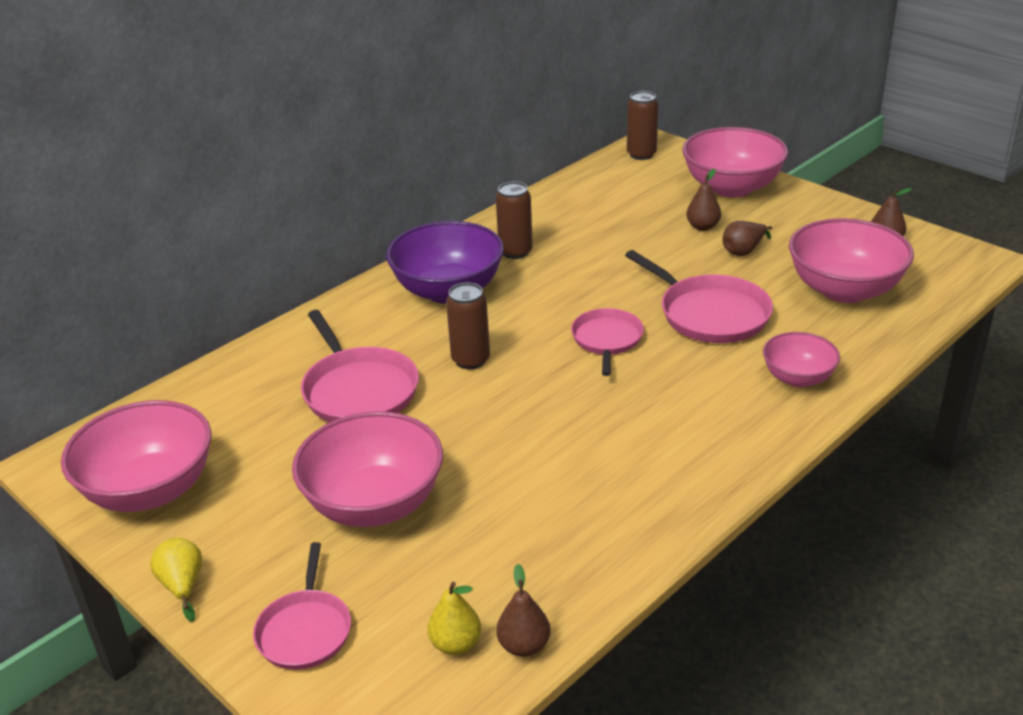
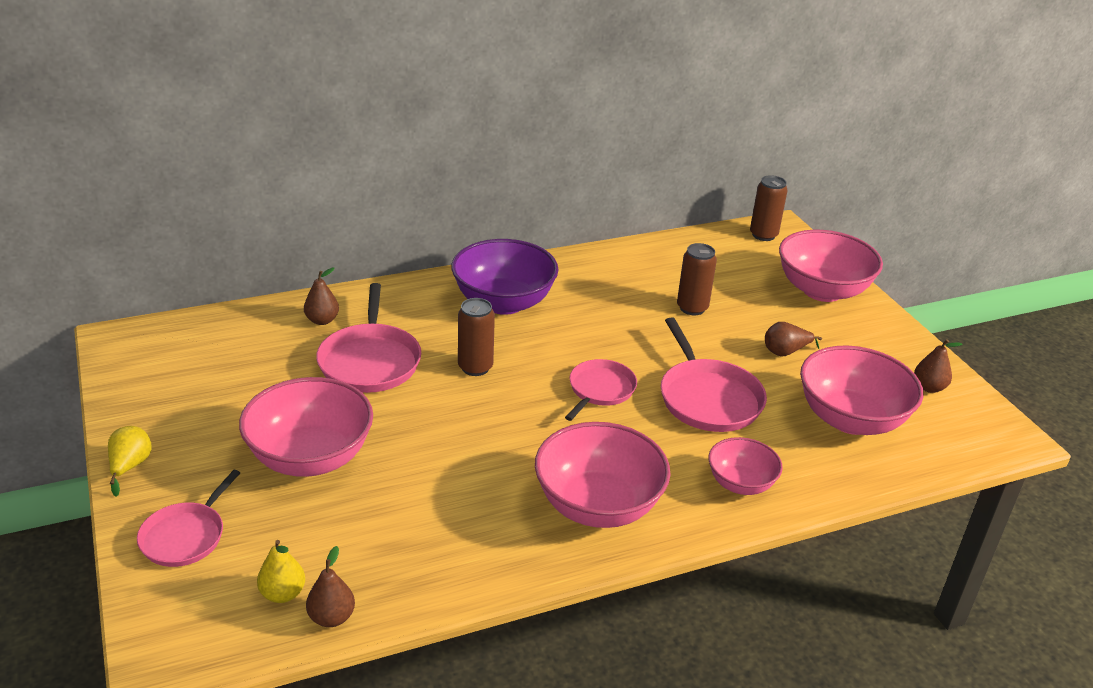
camera: 20 degrees right, 0 degrees up
(150, 490) = (163, 384): pink bowl -> pink bowl (598, 505)
(515, 252) = (584, 287): brown can -> brown can (692, 308)
(703, 227) = (766, 318): brown pear -> brown pear (322, 320)

